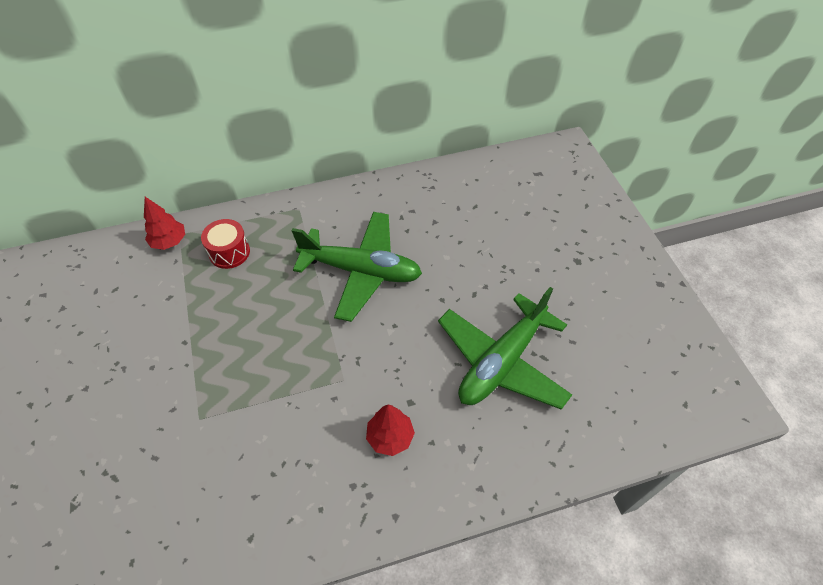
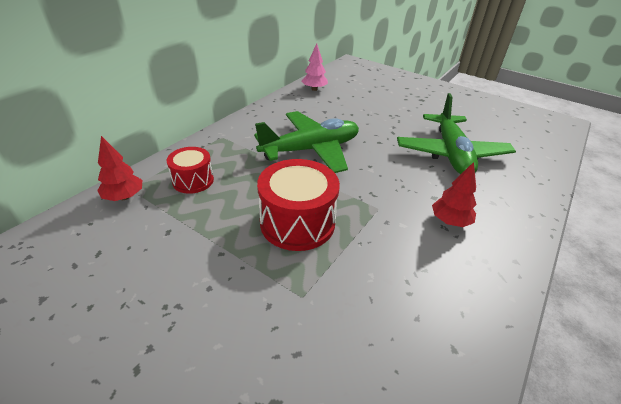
camera: 40 degrees left, 15 degrees down
(263, 349) = (297, 222): none -> red drum
(462, 179) = (314, 89): none -> pink tree

